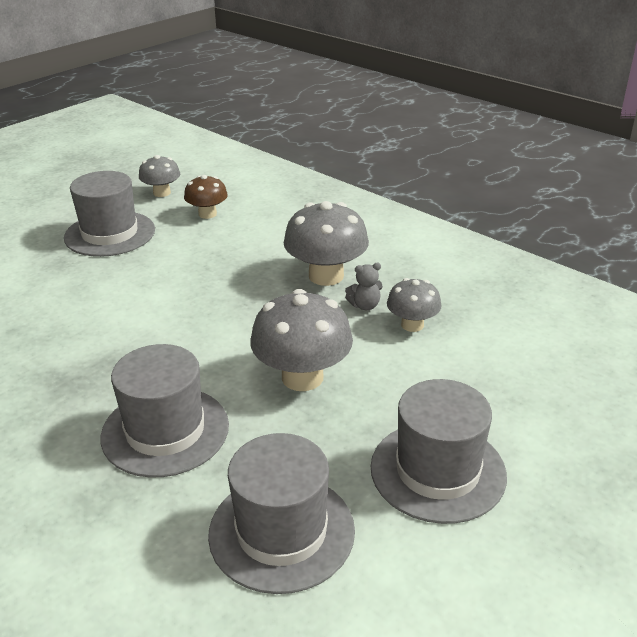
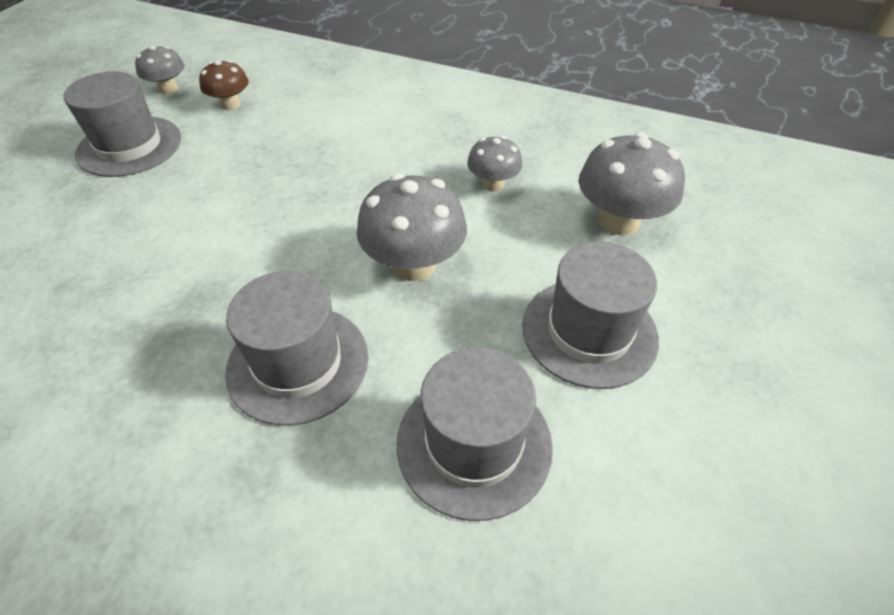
camera: 20 degrees left, 15 degrees up
(326, 276) = (386, 149): grey mushroom -> grey mushroom (619, 221)
(365, 305) = (438, 173): grey teddy bear -> none

